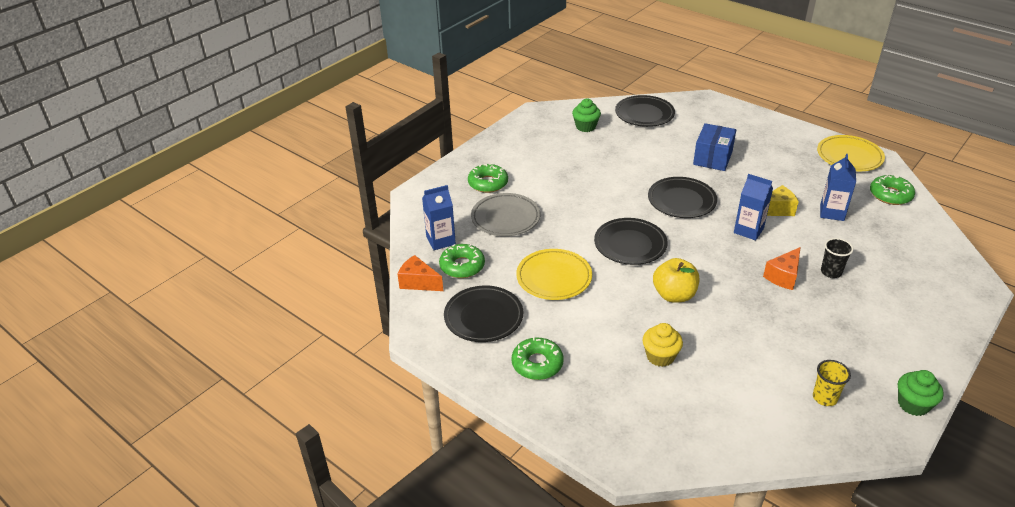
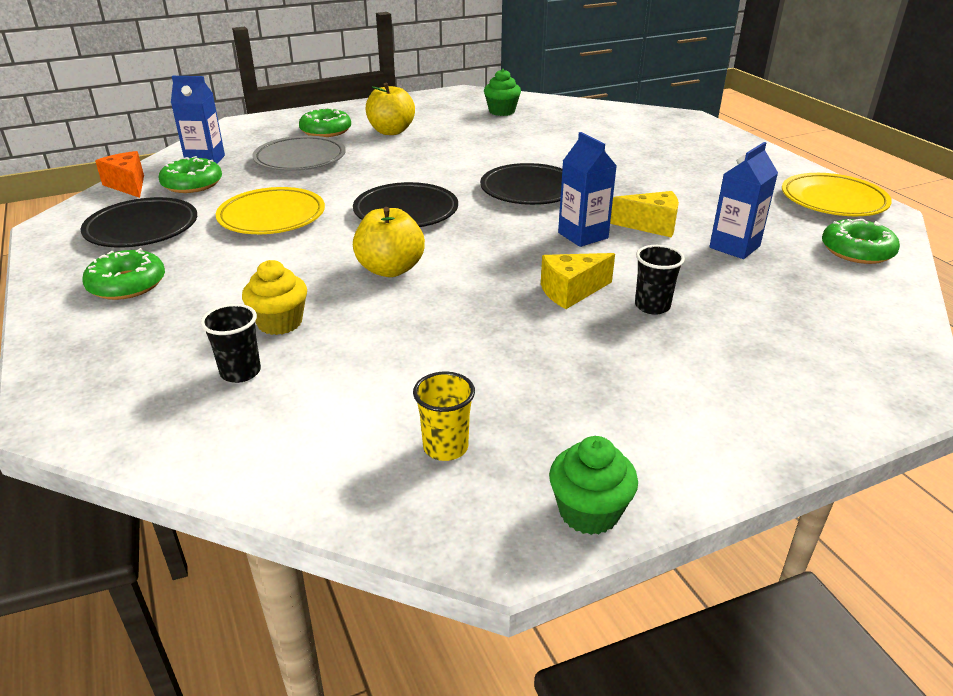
camera: 25 degrees right, 5 degrees down
(534, 170) = (391, 131): none -> yellow apple
(644, 114) = (587, 115): black plate -> none
(680, 396) = (240, 372): none -> black cup
(712, 158) = (624, 163): blue box -> none
(783, 276) = (571, 291): orange cheese -> yellow cheese

